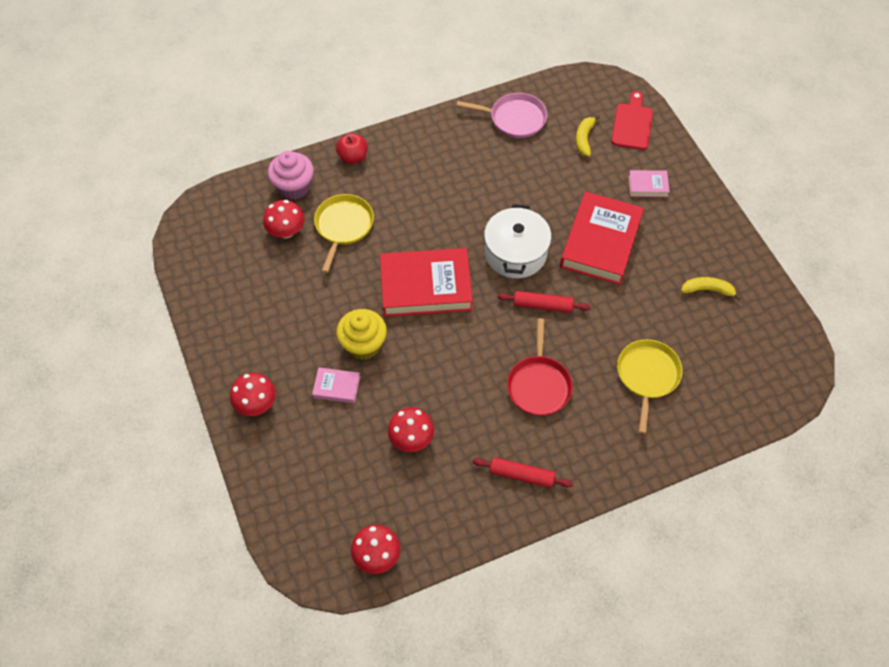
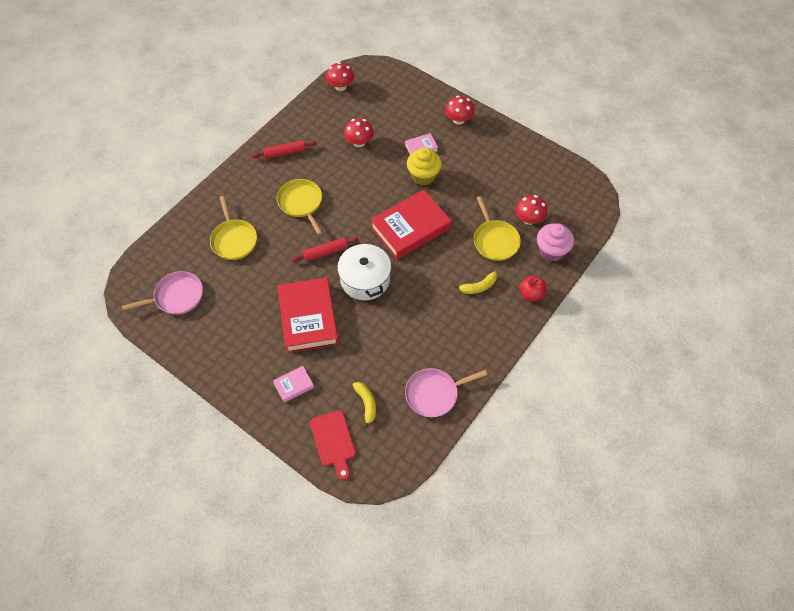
camera: 150 degrees right, 0 degrees up
(539, 385) = (301, 203): red pan -> yellow pan
(707, 290) = (214, 319): yellow banana -> yellow banana (478, 287)
(743, 336) = (176, 296): none -> pink pan

